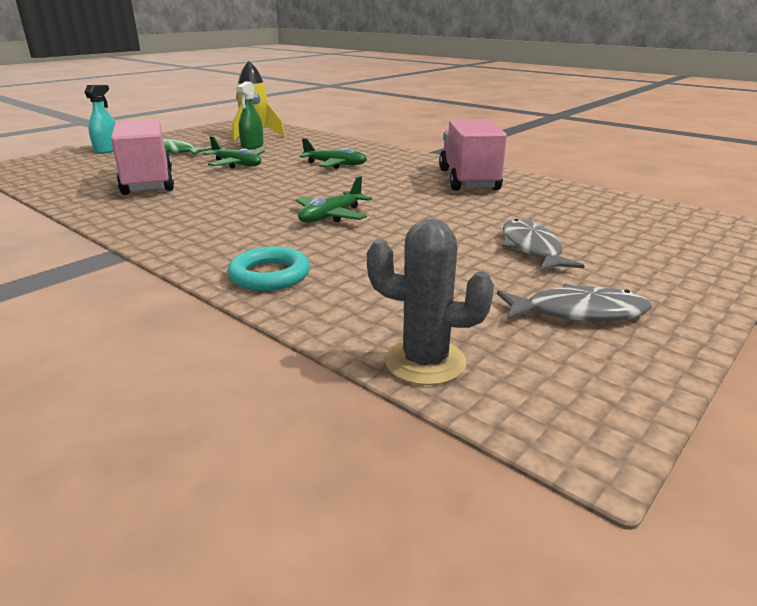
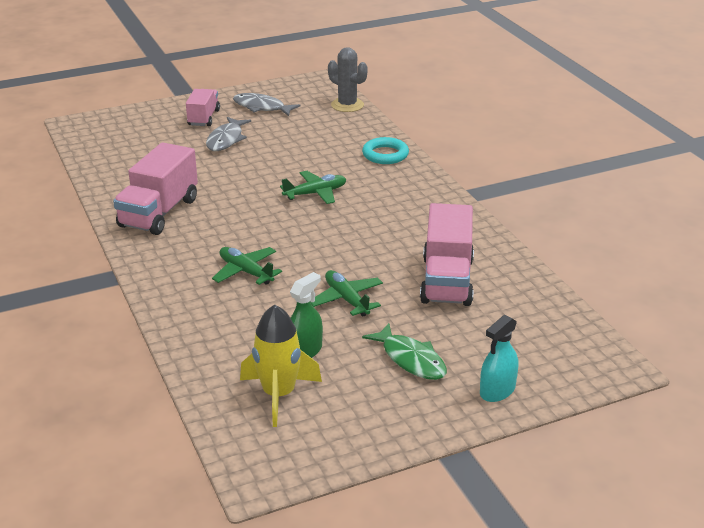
camera: 155 degrees left, 5 degrees up
(626, 271) = (204, 118): none -> pink truck

